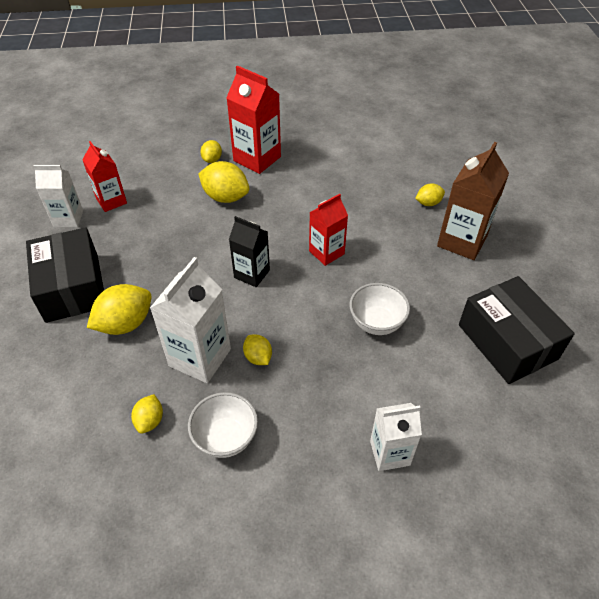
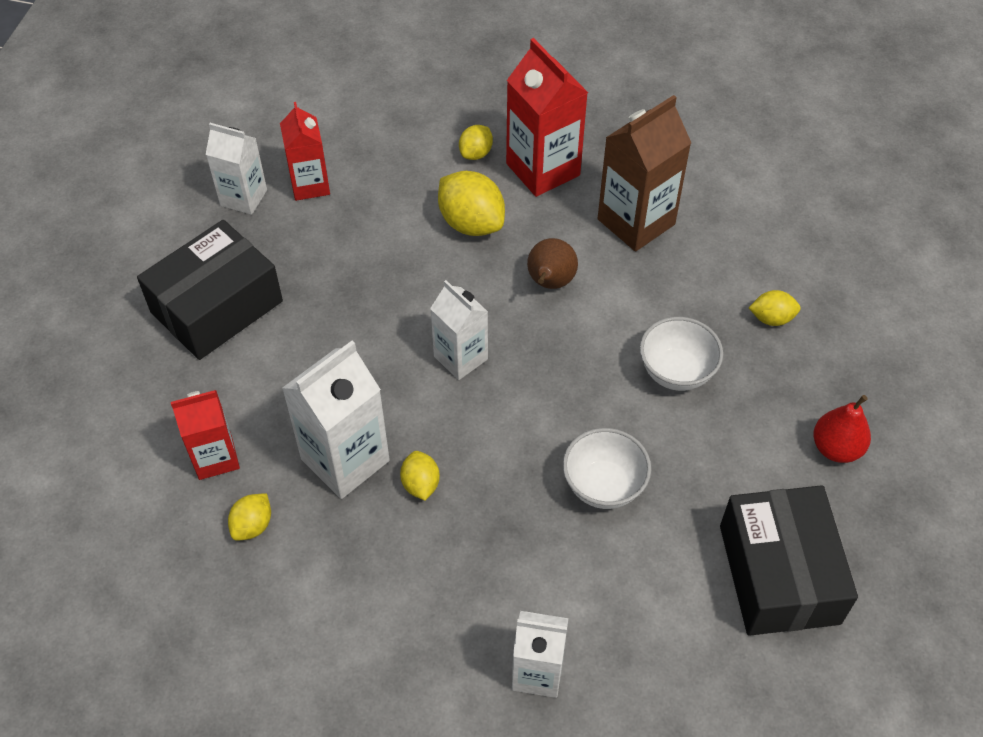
camera: 20 degrees right, 5 degrees up
(72, 287) = (217, 307): black box -> black box turned 45 degrees clockwise
(125, 323) = (267, 381): yellow lemon -> none
(226, 437) = (337, 579): white bowl -> white bowl (676, 372)
(252, 274) = (460, 358): black carton -> white carton
(289, 217) = (550, 283): none -> brown pear
(326, 252) = (580, 356): red carton -> red carton (215, 457)
(462, 241) = (792, 397): brown carton -> brown carton (636, 222)
(501, 261) = (836, 448): none -> red pear

